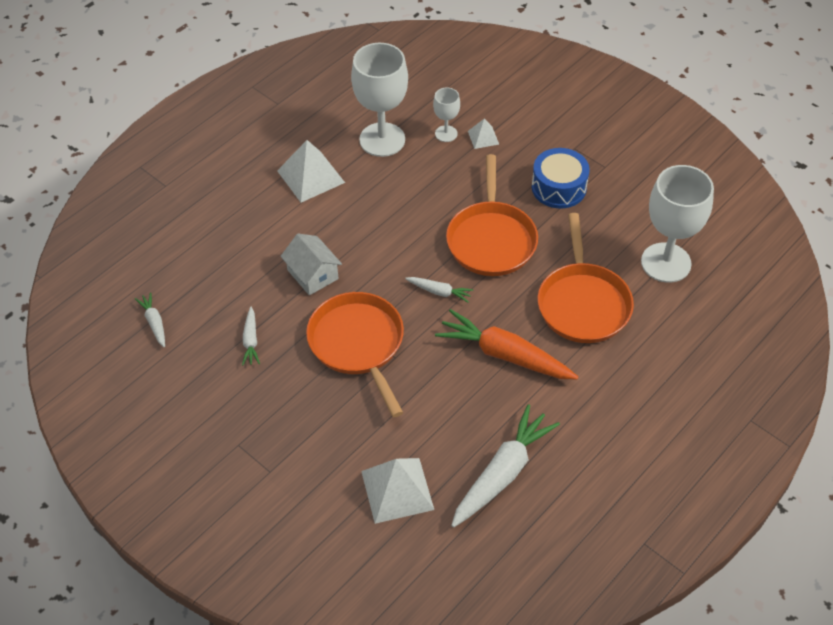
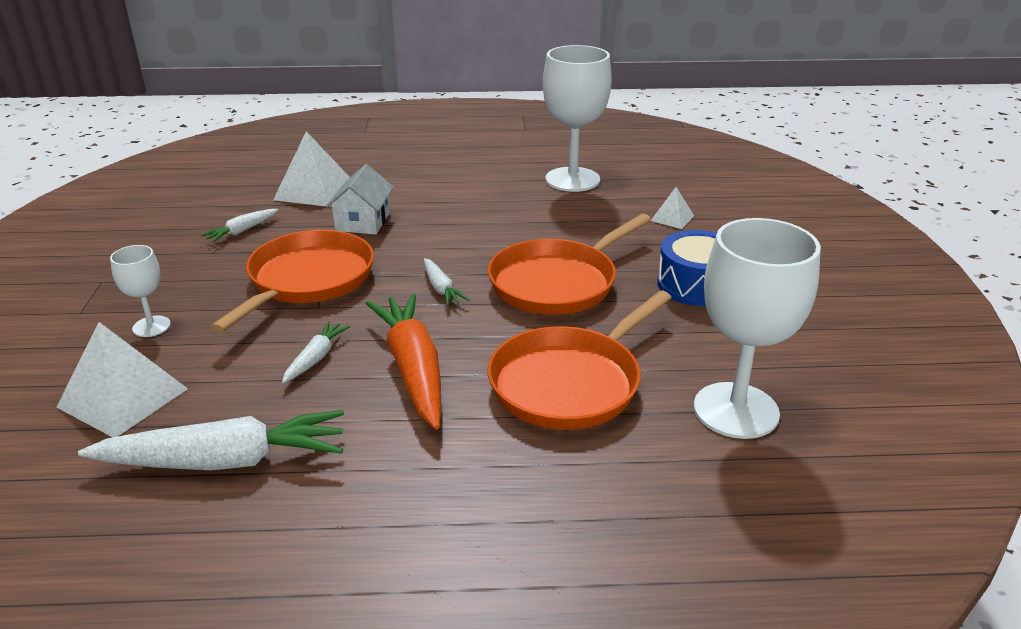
camera: 45 degrees right, 20 degrees down
(154, 323) = (209, 187): white carrot -> white carrot (316, 358)
(311, 176) = (473, 172): white pyramid -> white pyramid (314, 190)
(446, 134) = (638, 201): white goblet -> white goblet (151, 326)

